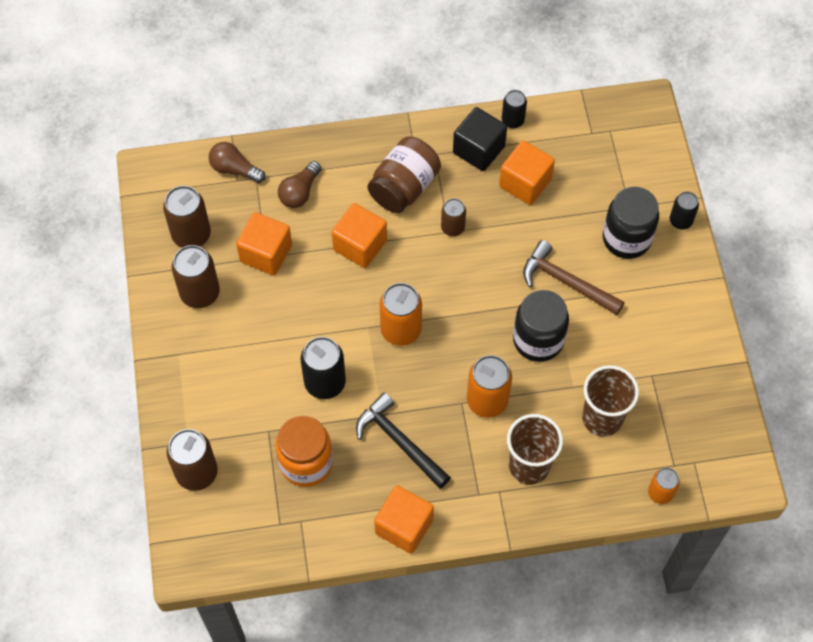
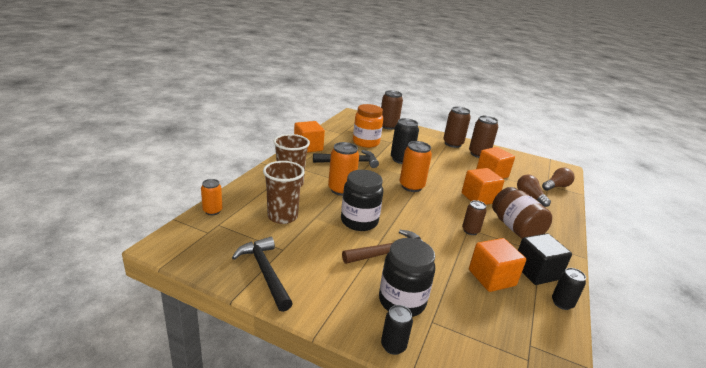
camera: 120 degrees right, 35 degrees down
(191, 235) = (516, 163): brown can -> brown can (452, 144)
(694, 364) = (265, 272): none -> black hammer

